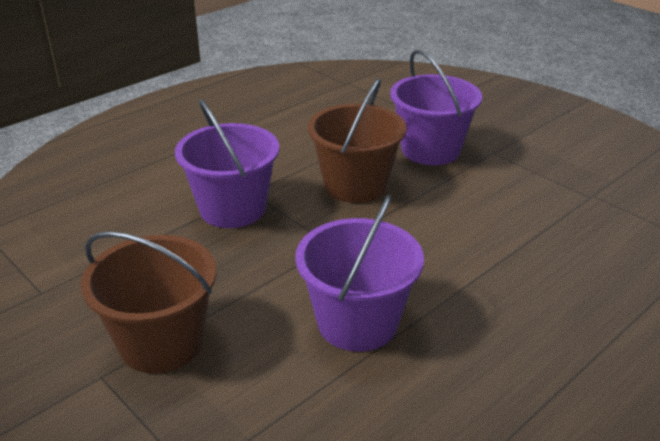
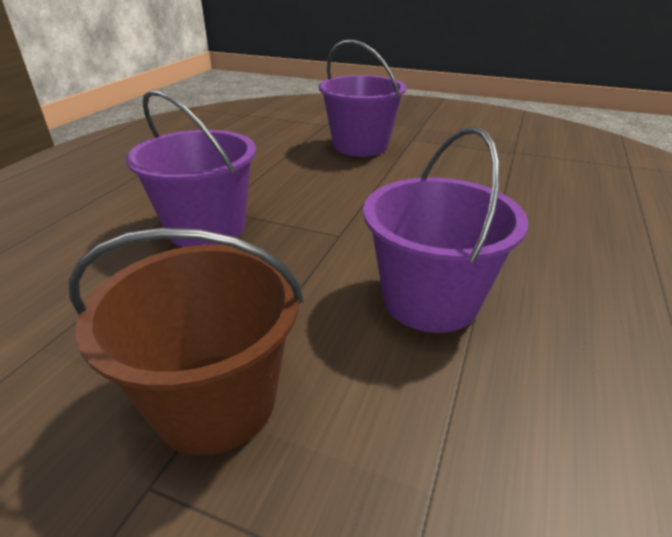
camera: 25 degrees left, 0 degrees up
(355, 185) = (318, 183): brown bucket -> none

